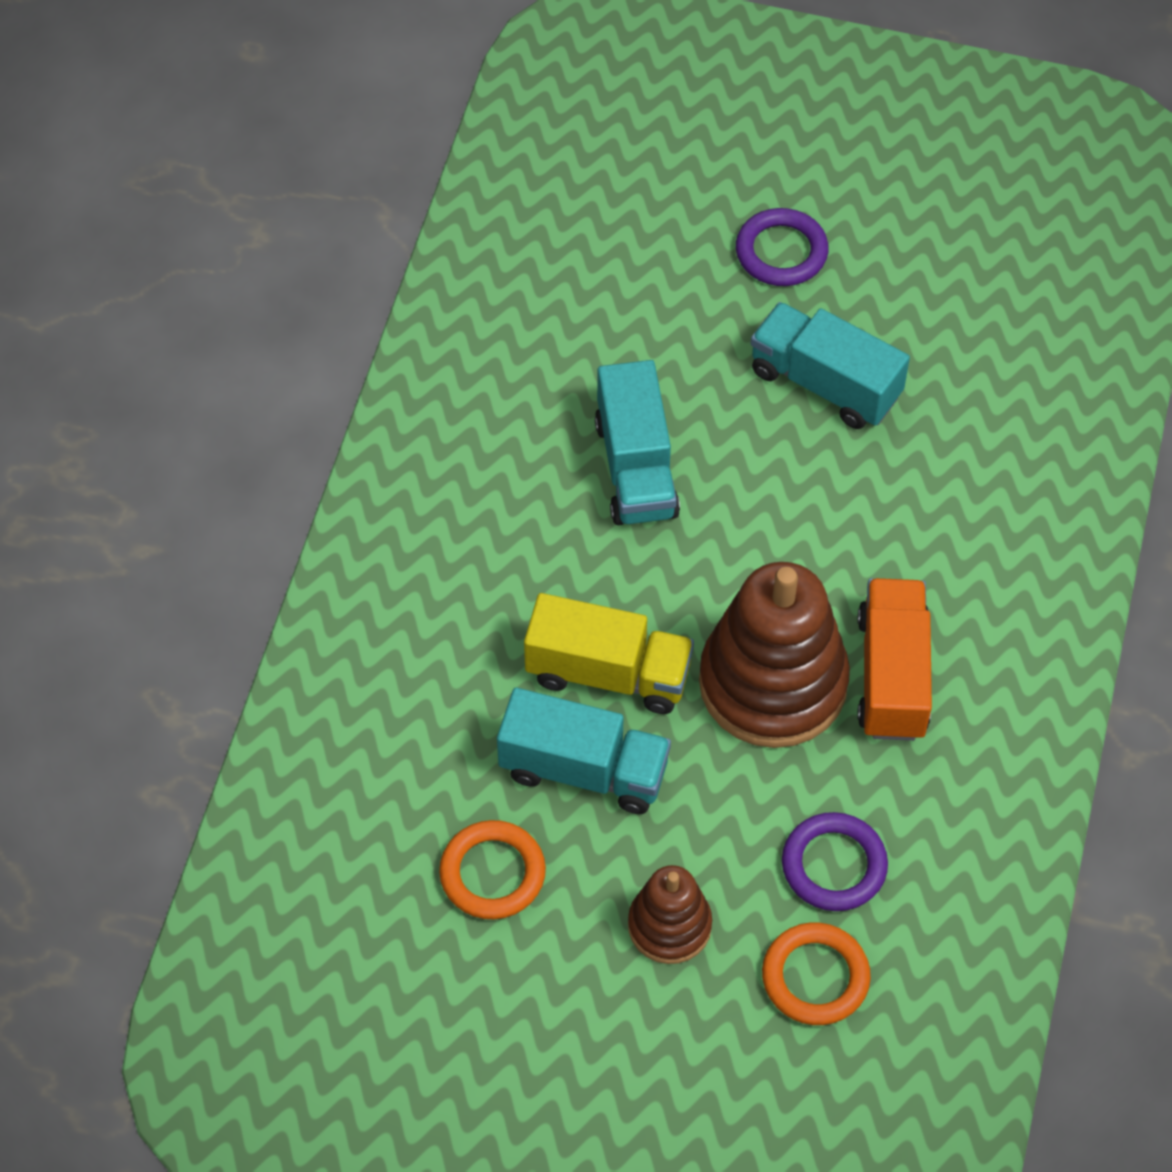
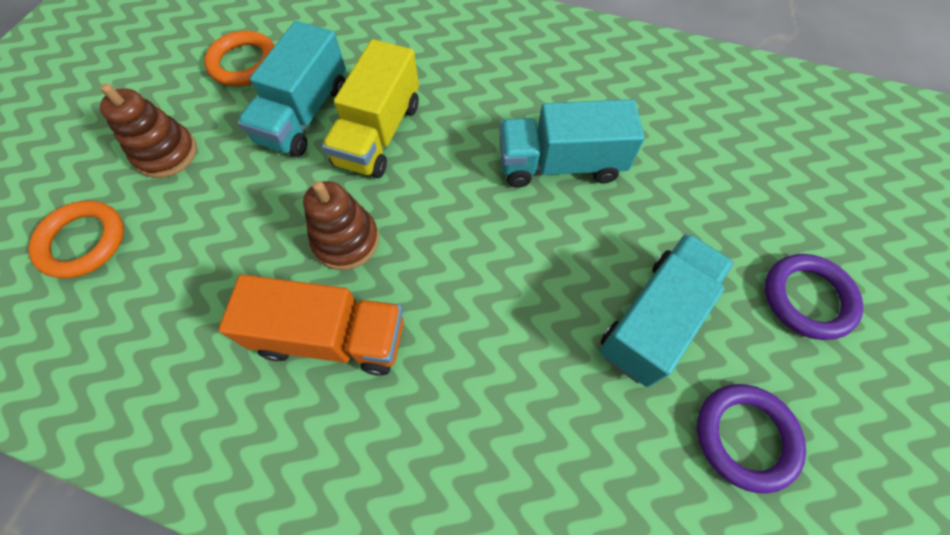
camera: 95 degrees right, 5 degrees up
(773, 683) = (346, 240): brown stacking toy -> brown stacking toy, size x0.54
(834, 865) = (169, 266): purple ring -> purple ring (745, 437)

